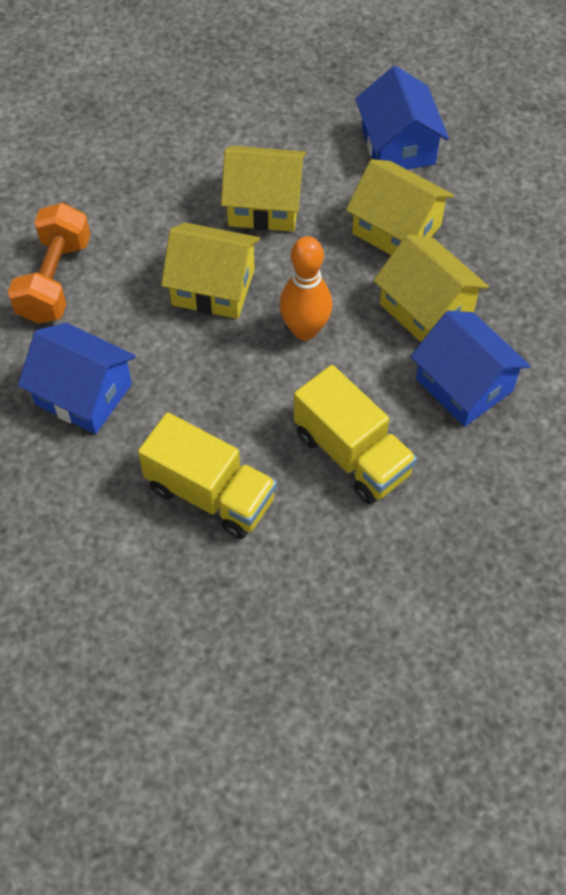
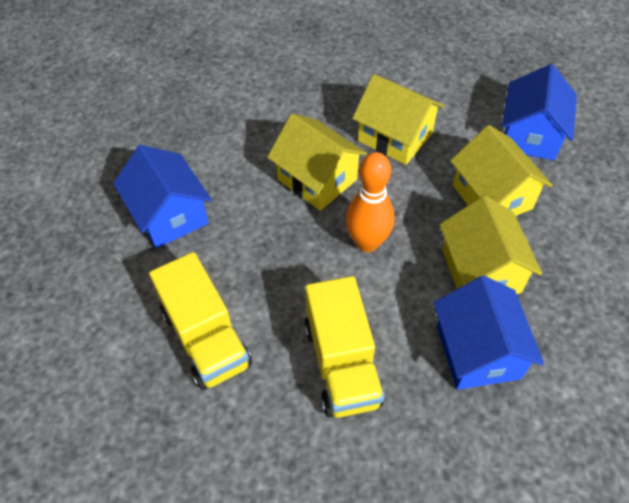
camera: 30 degrees right, 5 degrees down
(54, 280) = (208, 127): orange dumbbell -> none

